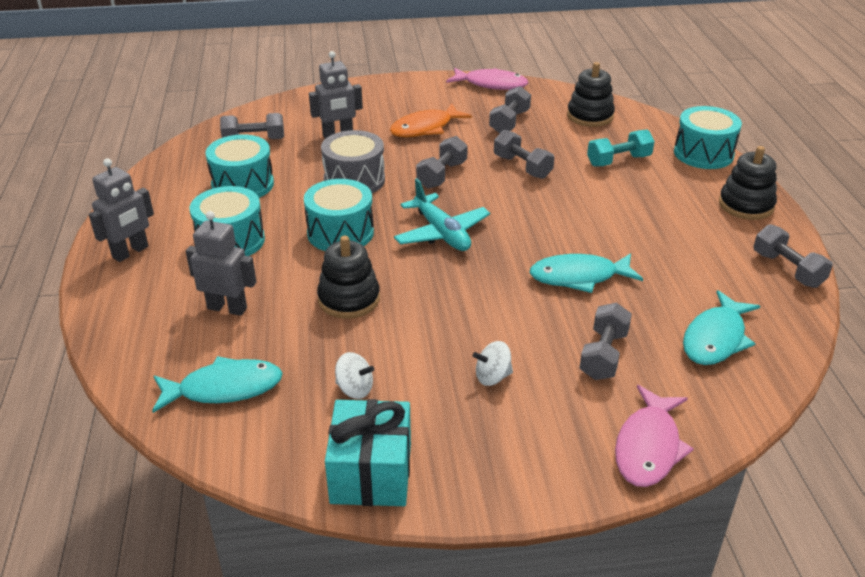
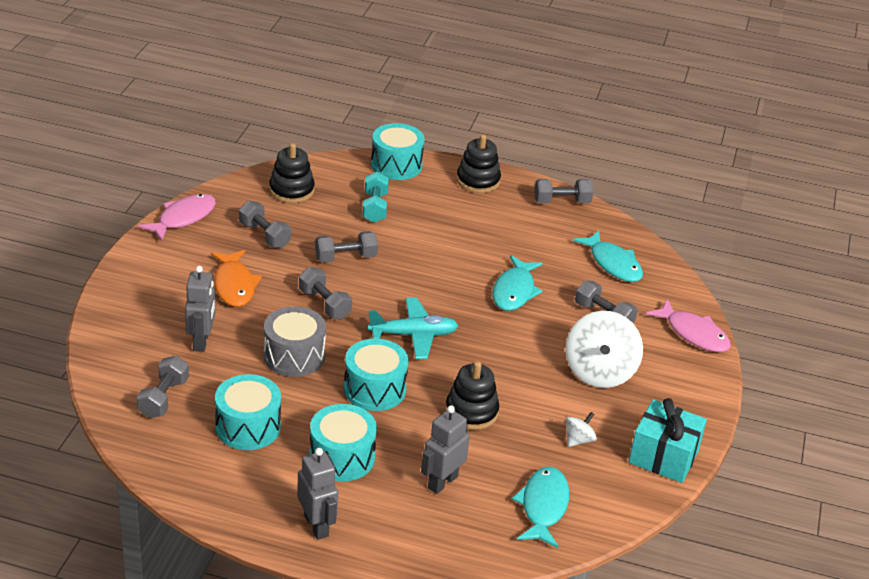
camera: 70 degrees left, 0 degrees up
(492, 377) = (599, 372): white spinning top -> white spinning top, size x2.17

